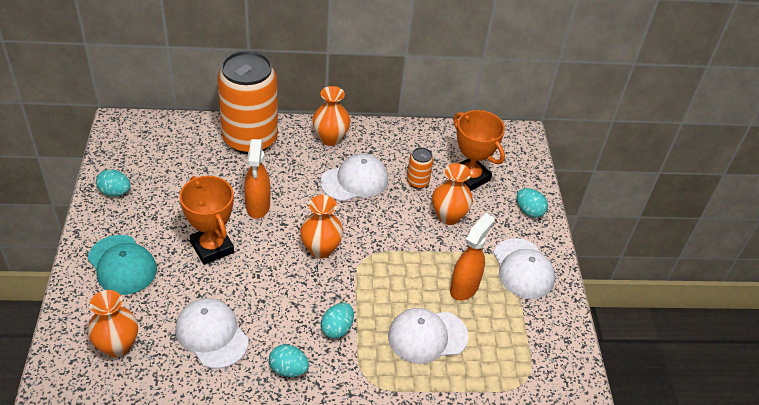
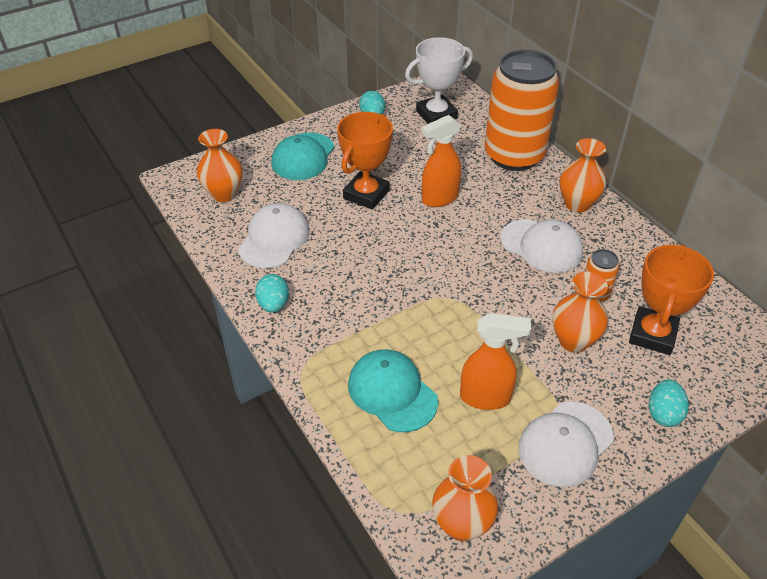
camera: 65 degrees right, 0 degrees up
(156, 153) = (436, 115): none -> white trophy
(321, 249) = (430, 262): orange vase -> orange vase (461, 524)
(337, 329) = (345, 317): turquoise egg -> none
(427, 336) = (392, 392): white cap -> turquoise cap

